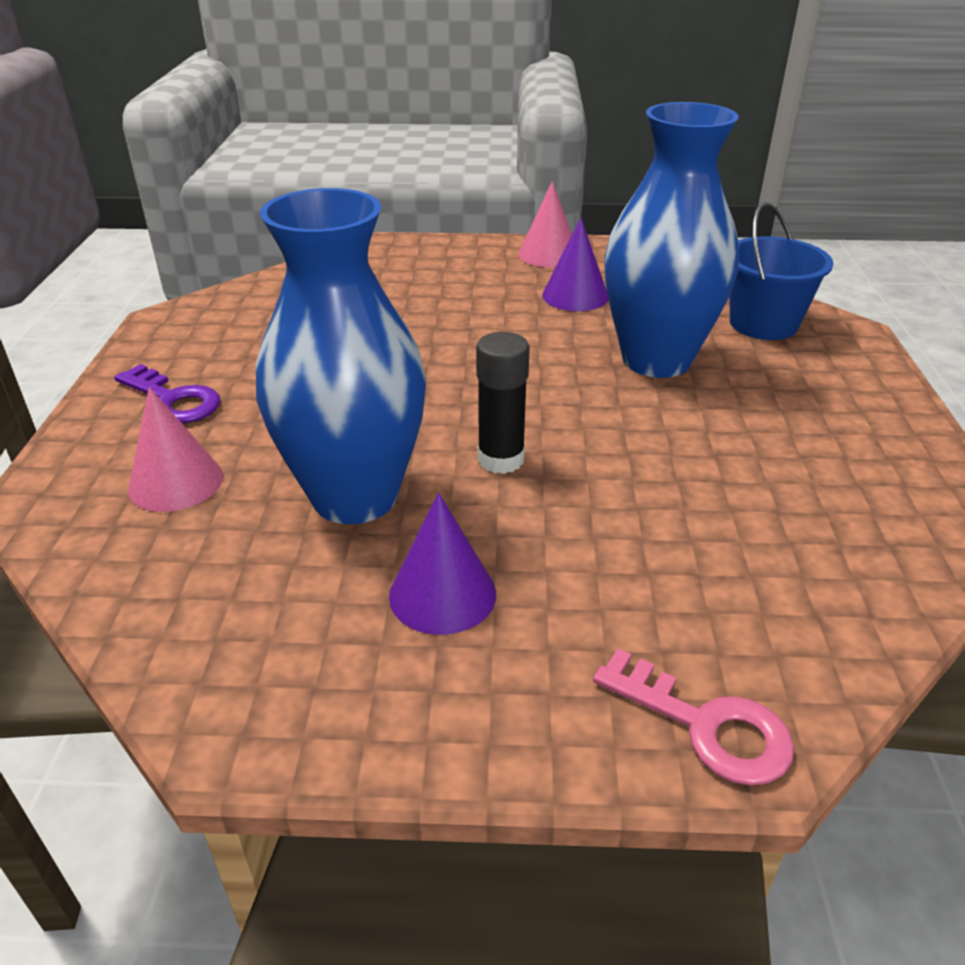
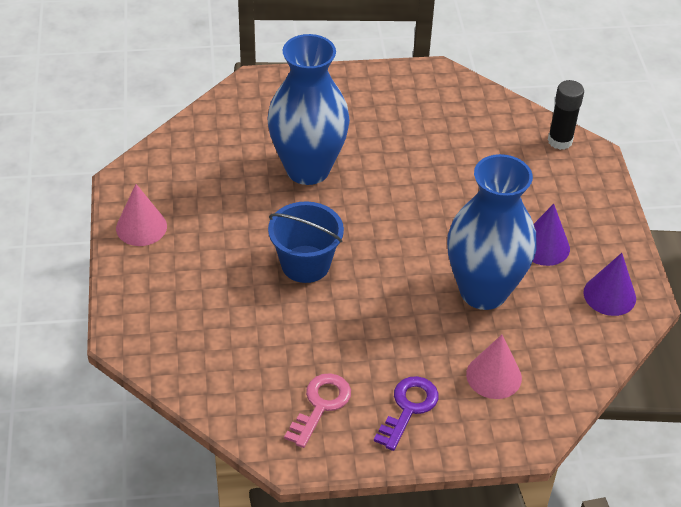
camera: 100 degrees left, 10 degrees up
(501, 459) = (433, 234): black glue stick -> black glue stick (560, 141)
(575, 296) = (218, 209): purple cone -> purple cone (609, 295)
(706, 726) = (586, 164): pink key -> pink key (321, 405)
(763, 324) = (250, 118): blue bucket -> blue bucket (305, 264)

